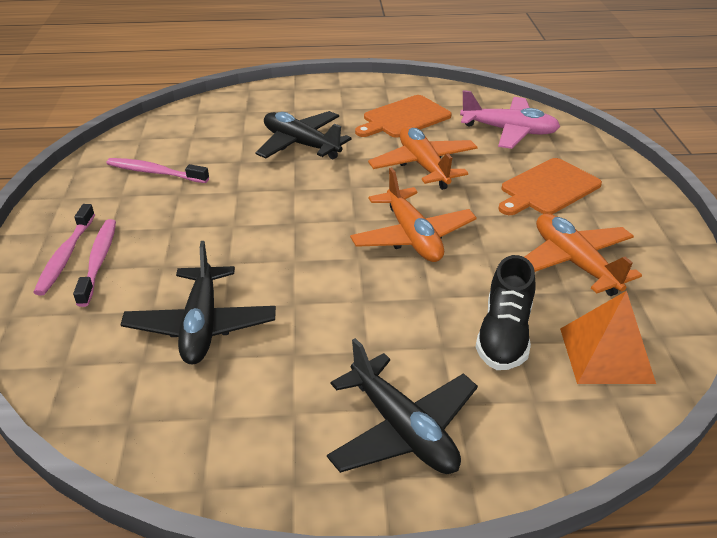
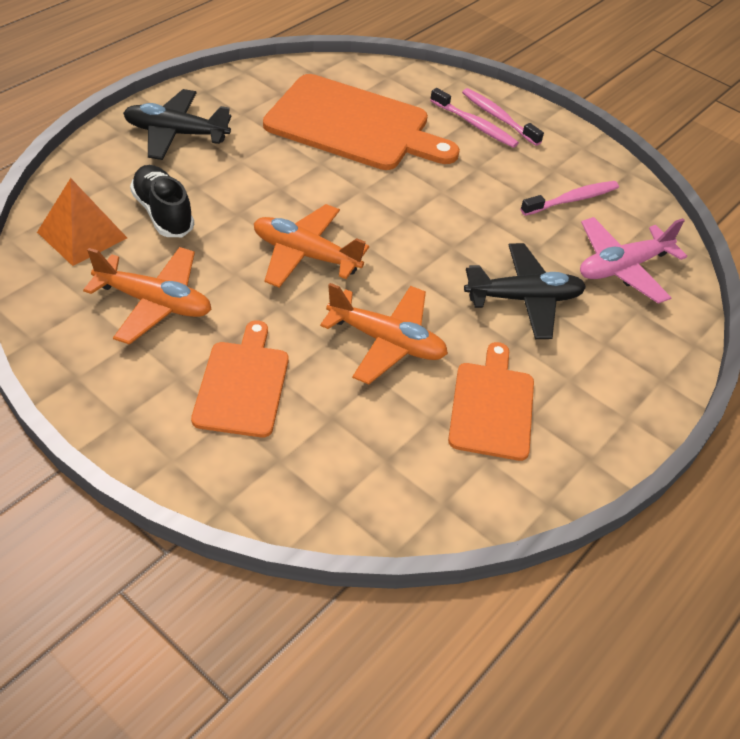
camera: 130 degrees right, 10 degrees up
(201, 325) = (353, 125): black plane -> orange cutting board
(509, 131) = (362, 462): pink plane -> pink plane (622, 267)

